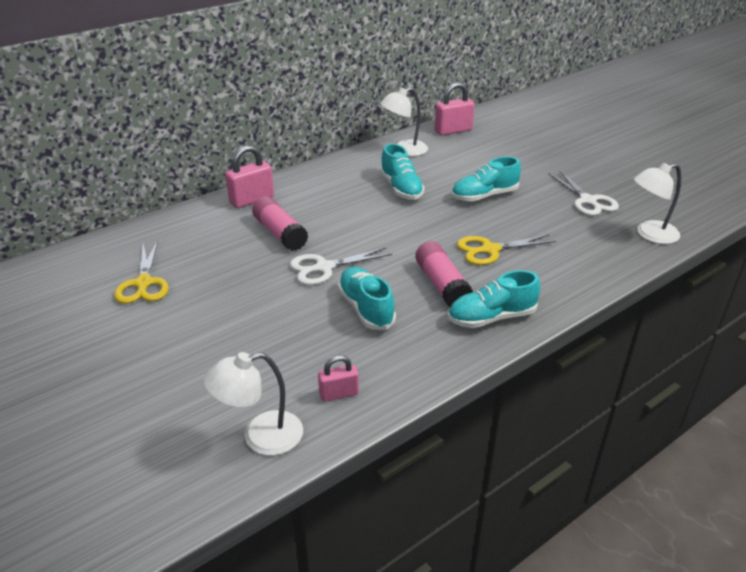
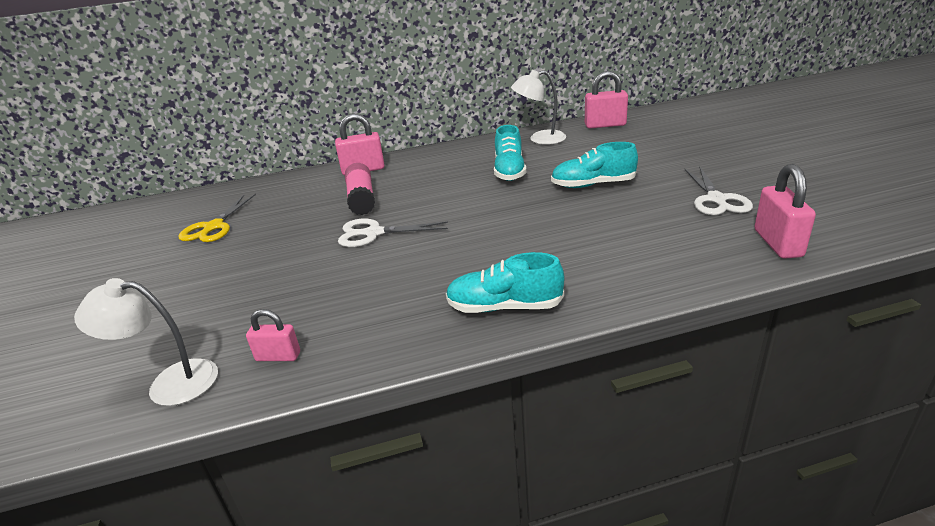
camera: 25 degrees right, 5 degrees down
(366, 308) = (379, 276): turquoise shoe -> none
(442, 285) = (476, 265): pink glue stick -> none
(490, 250) = (558, 237): yellow scissors -> none
(650, 234) = (777, 243): white lamp -> pink padlock

